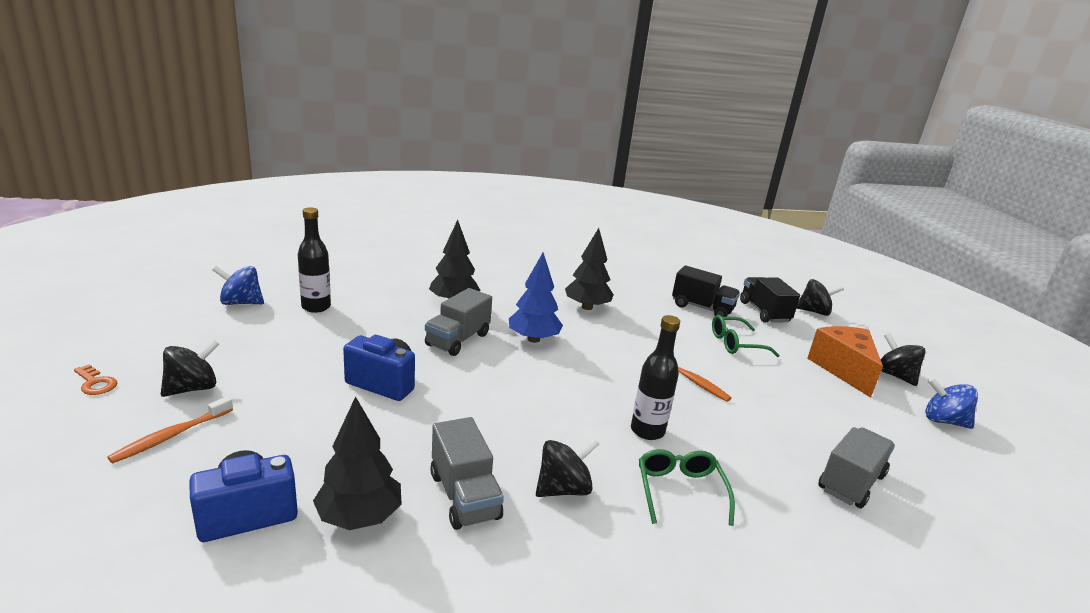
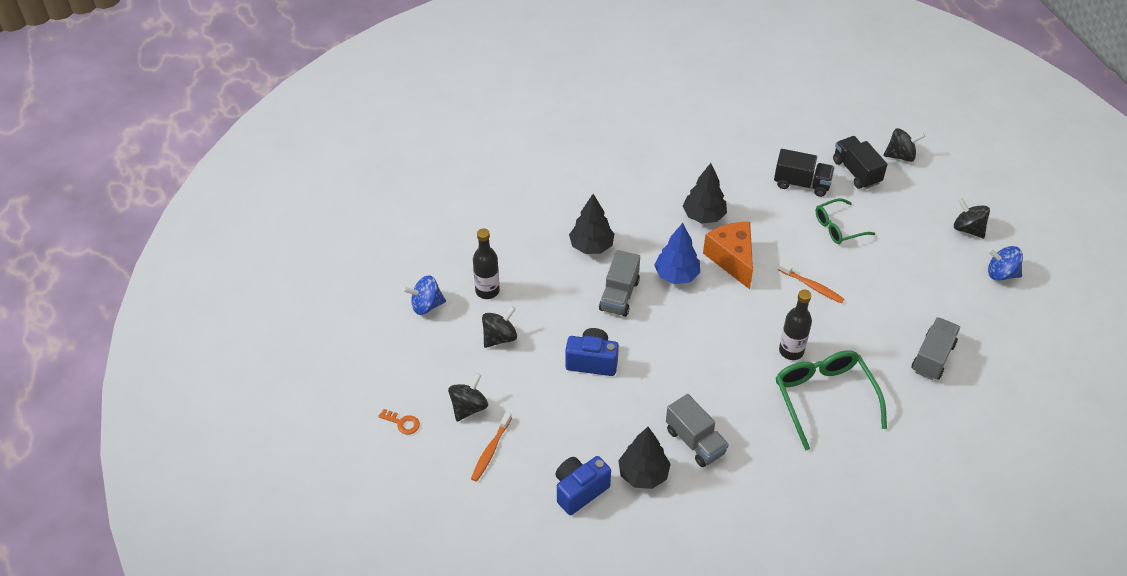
camera: 10 degrees left, 25 degrees up
(563, 489) = (752, 418): black spinning top -> black spinning top (499, 337)
(680, 491) = (824, 398): green glasses -> green glasses, size x1.67
(843, 369) = (927, 234): orange cheese -> orange cheese (732, 259)

